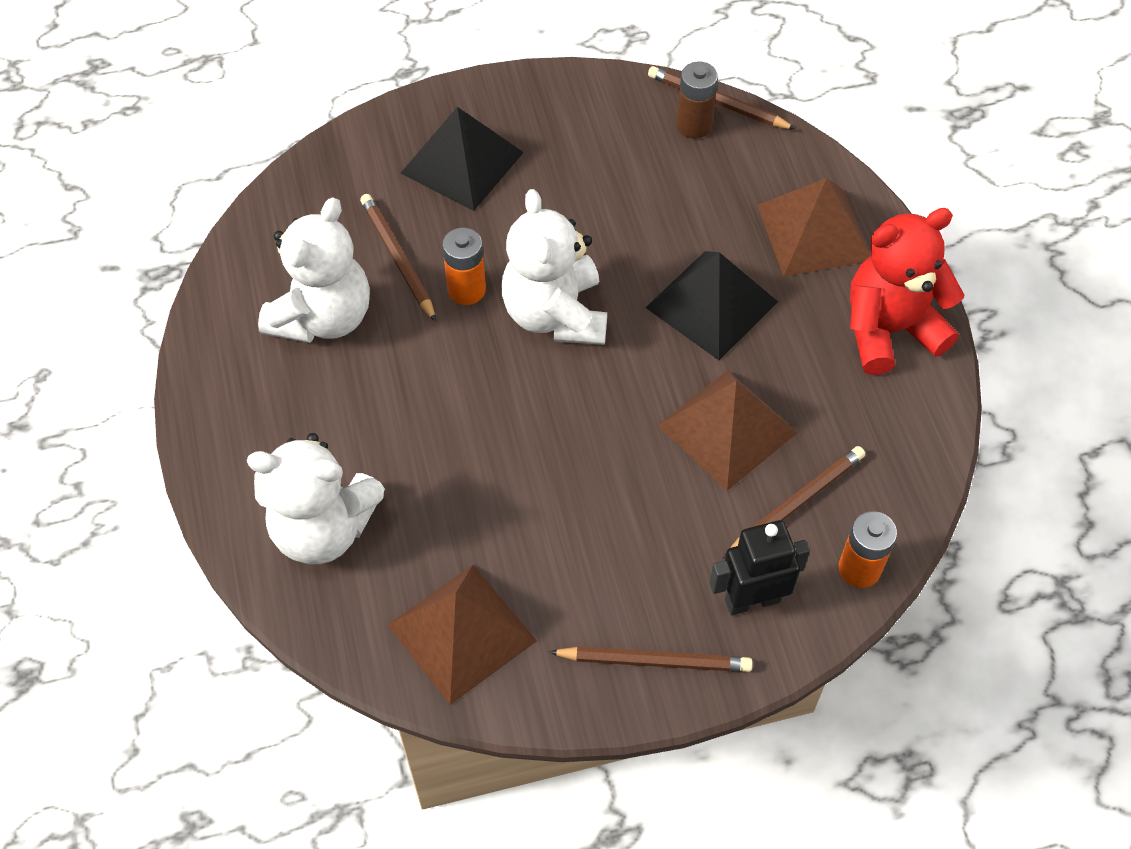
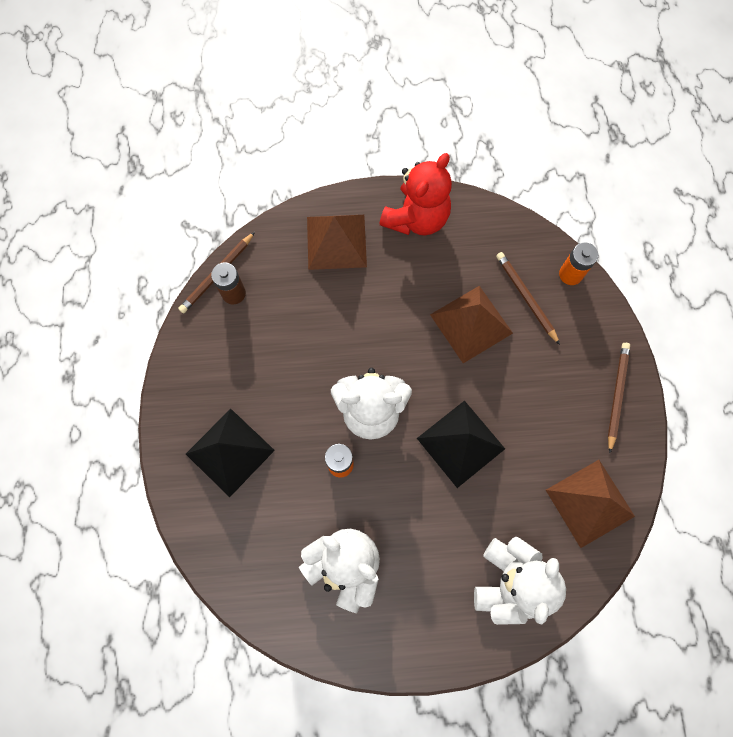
camera: 80 degrees left, 15 degrees up
(398, 258) = (305, 507): brown pencil -> none
(712, 304) = (380, 313): black pyramid -> black pyramid (460, 443)
(752, 600) = (584, 335): black robot -> none
(889, 330) = (416, 218): red teddy bear -> red teddy bear turned 135 degrees counterclockwise

